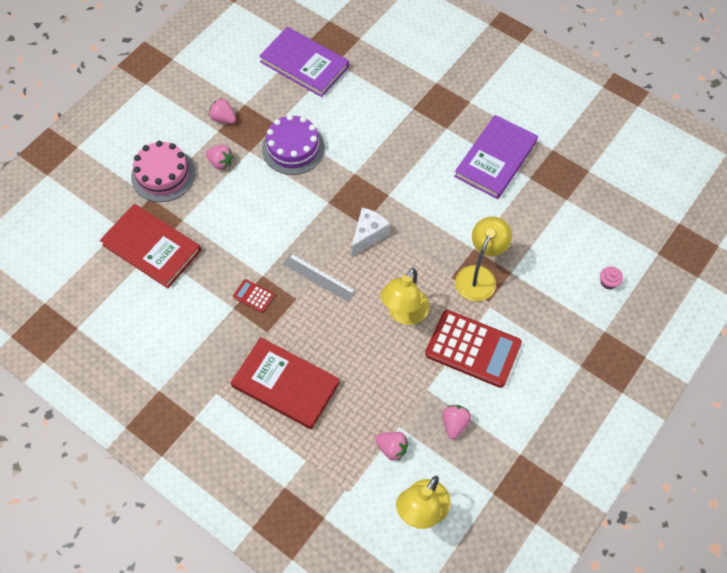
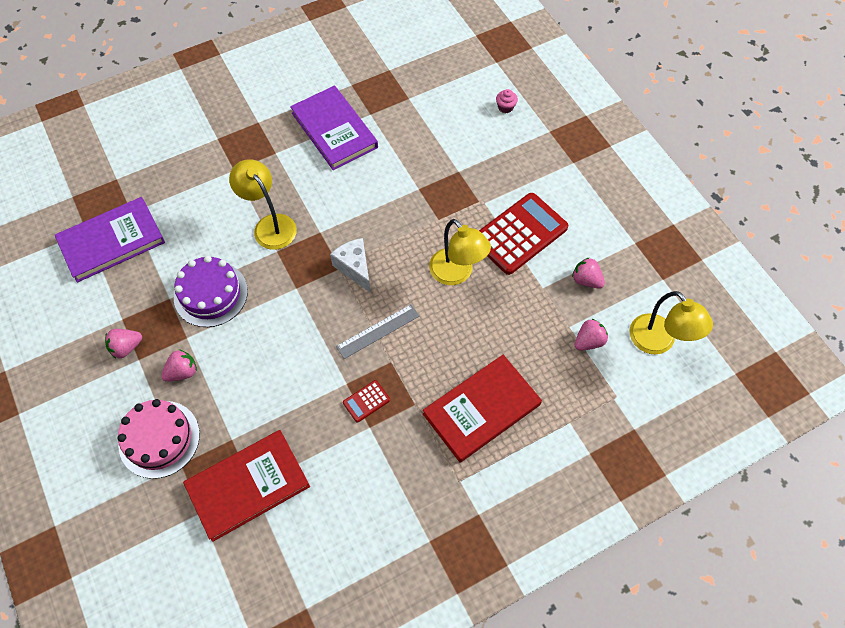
camera: 65 degrees left, 0 degrees up
(479, 276) = (449, 197): yellow lamp -> yellow lamp (270, 225)

